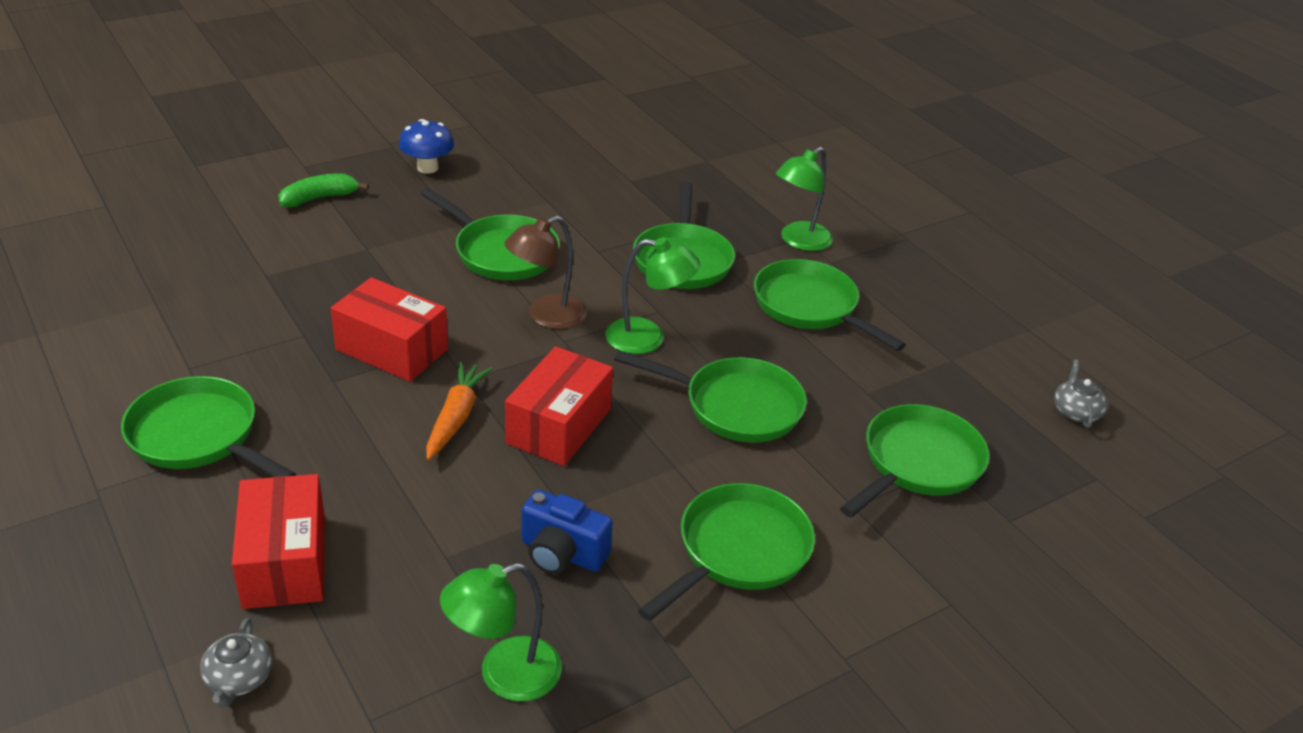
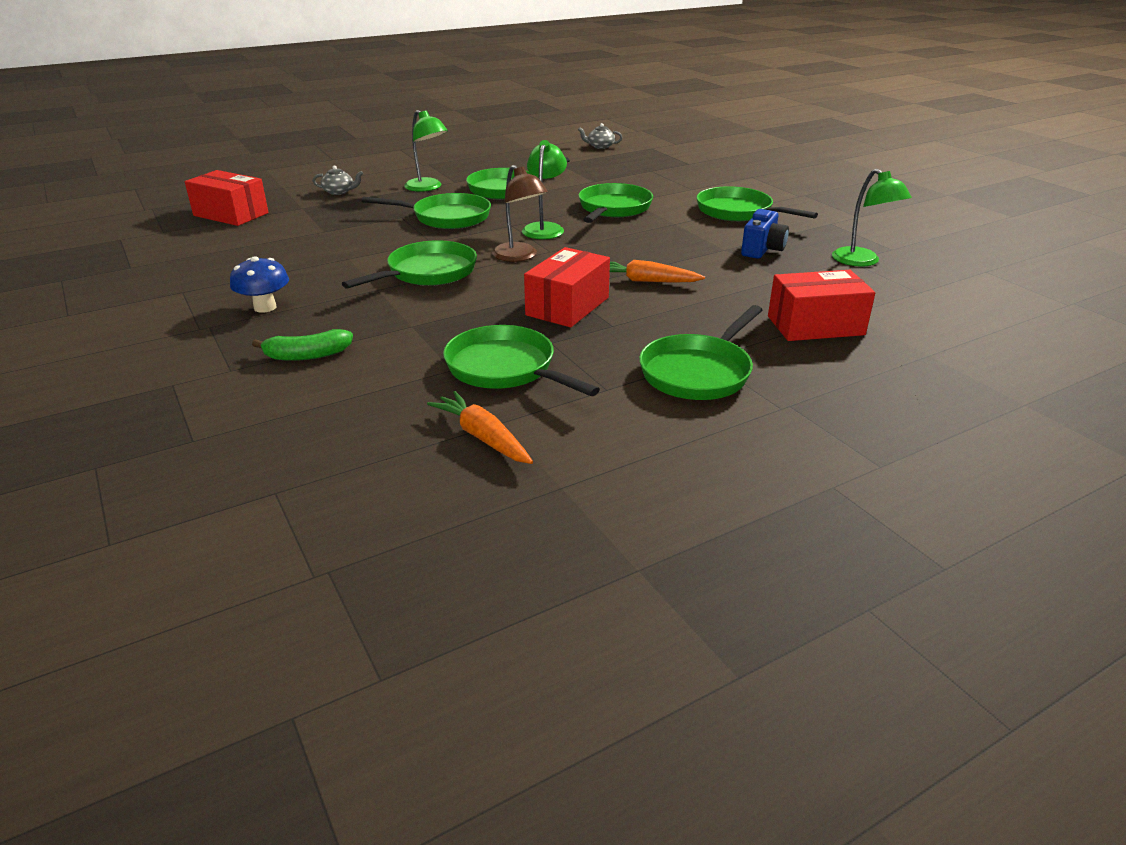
camera: 85 degrees left, 5 degrees down
(135, 293) = (482, 437): none -> orange carrot
(238, 679) = (920, 330): grey teapot -> grey teapot (339, 192)
(319, 198) = (307, 355): green banana -> green banana turned 75 degrees counterclockwise
(559, 426) = (646, 251): red box -> red box (231, 214)
(918, 463) = (652, 175): green pan -> green pan (505, 368)

